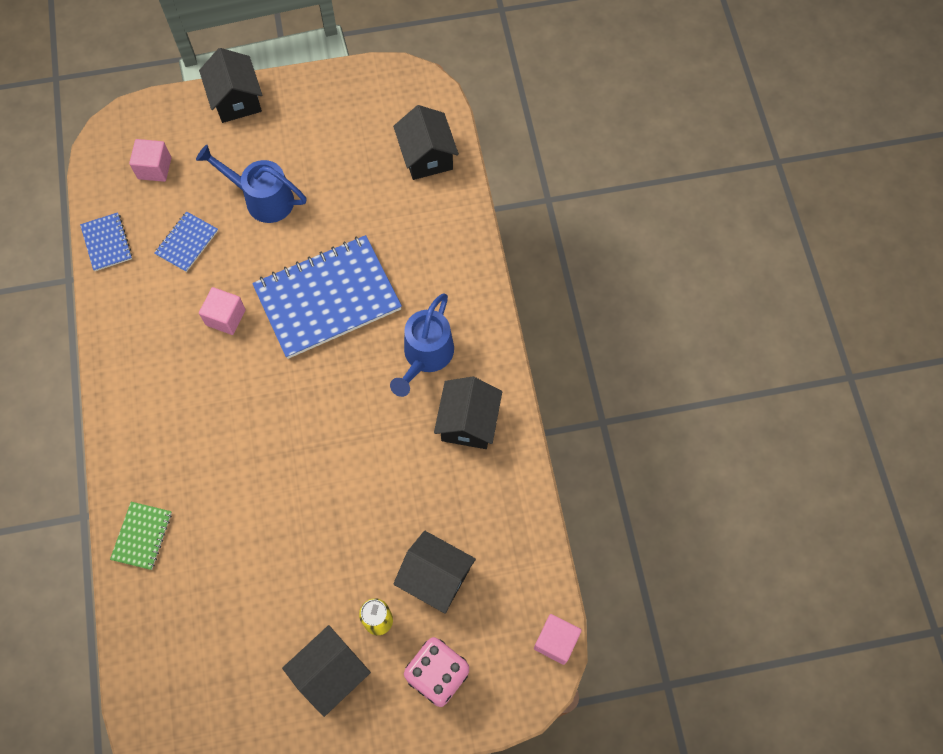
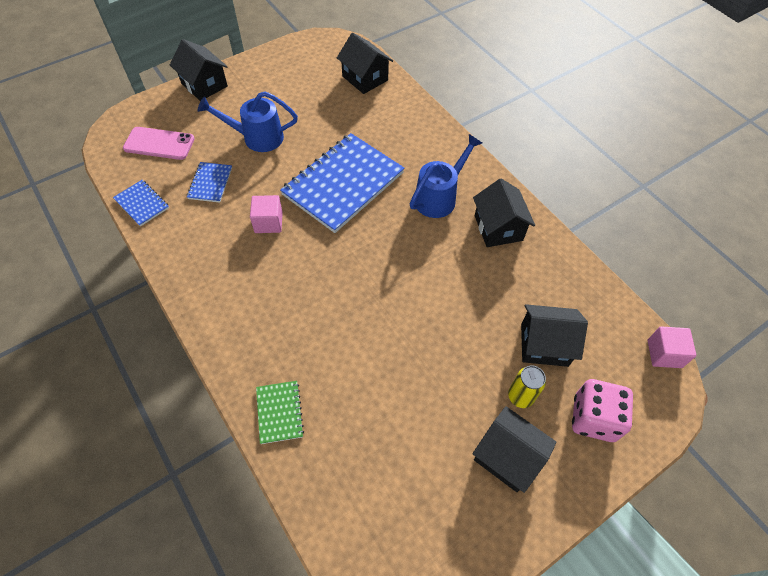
camera: 25 degrees left, 10 degrees down
(154, 168) = (159, 144): pink cube -> pink phone
(330, 673) = (507, 457): black house -> black house turned 75 degrees counterclockwise
(425, 357) = (439, 197): blue watering can -> blue watering can turned 135 degrees counterclockwise

